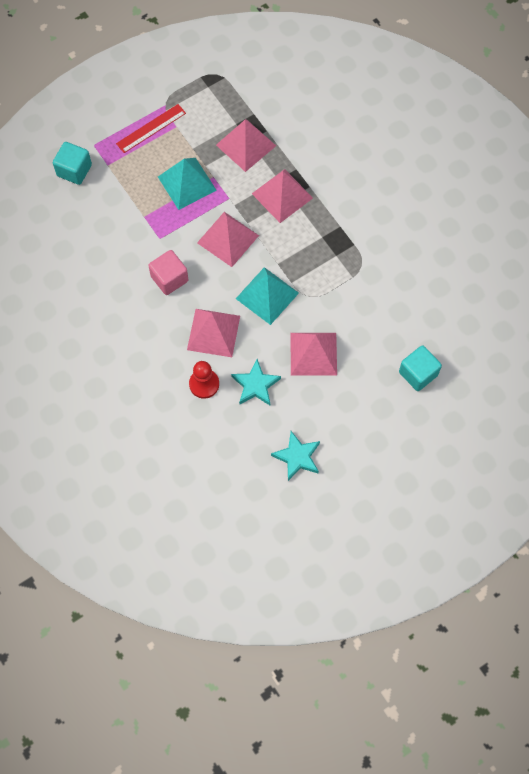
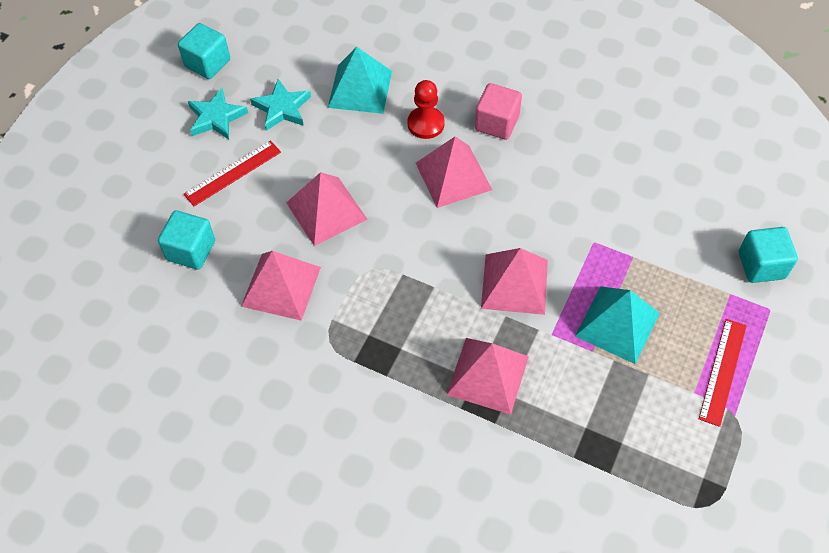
camera: 150 degrees right, 10 degrees down
(169, 279) = (545, 205): pink cube -> pink cube (496, 123)
(246, 145) = (585, 419): pink pyramid -> pink pyramid (281, 286)
(255, 385) = (370, 149): turquoise star -> turquoise star (216, 117)
(267, 295) = (421, 244): turquoise pyramid -> turquoise pyramid (360, 89)
(331, 534) = (207, 63): none -> turquoise cube
(361, 419) = (233, 173): none -> red ruler

